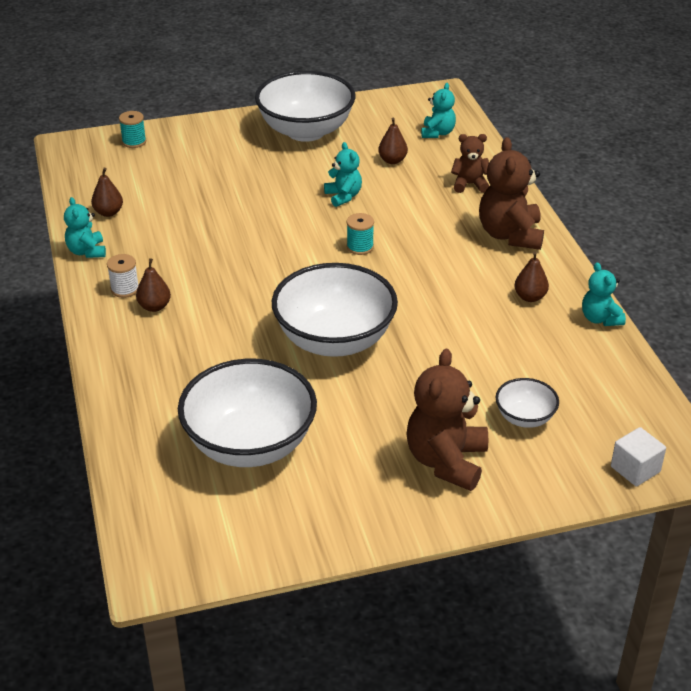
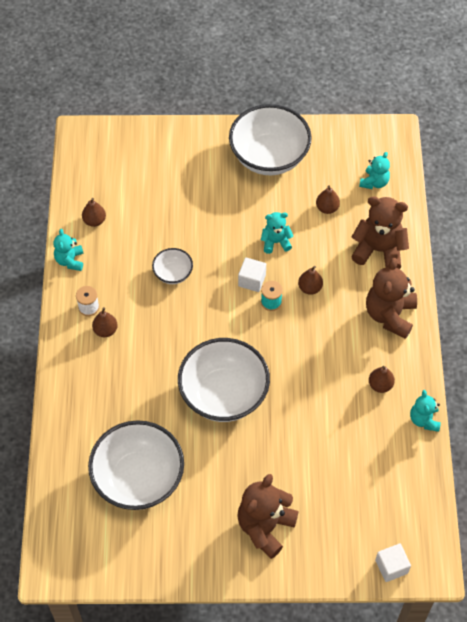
camera: 15 degrees right, 20 degrees up
(134, 142) = (131, 141): turquoise spool -> none
(328, 232) = (252, 280): none -> white cube
(343, 196) = (276, 242): turquoise teddy bear -> turquoise teddy bear turned 90 degrees counterclockwise
(402, 228) = (310, 288): none -> brown pear
(469, 184) = (378, 250): brown teddy bear -> brown teddy bear, size x1.74
(524, 418) = (333, 501): white bowl -> white bowl (173, 273)

